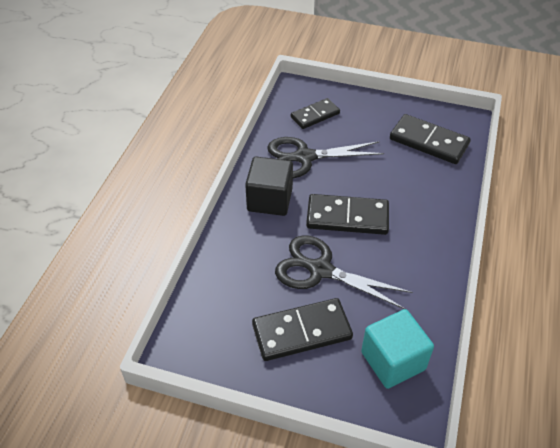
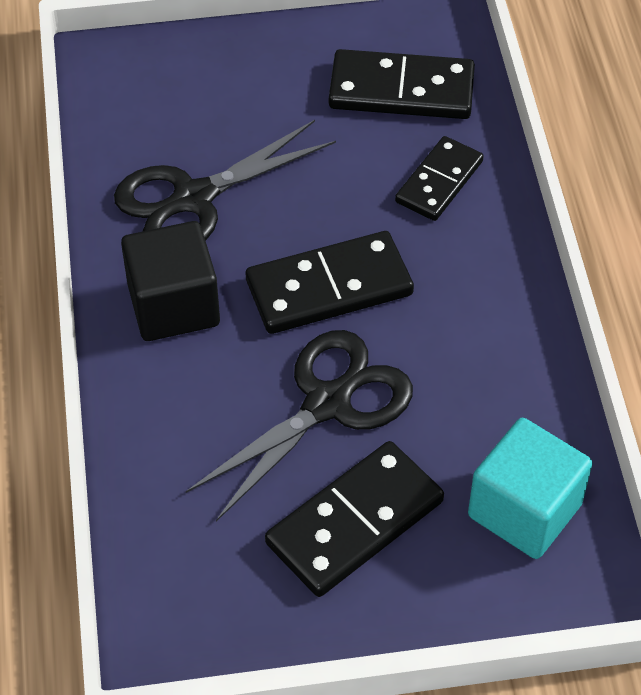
camera: 25 degrees left, 5 degrees up
(315, 115) = (169, 106): black domino -> black domino (439, 182)
(319, 269) = (329, 402): black scissors -> black scissors turned 135 degrees clockwise

